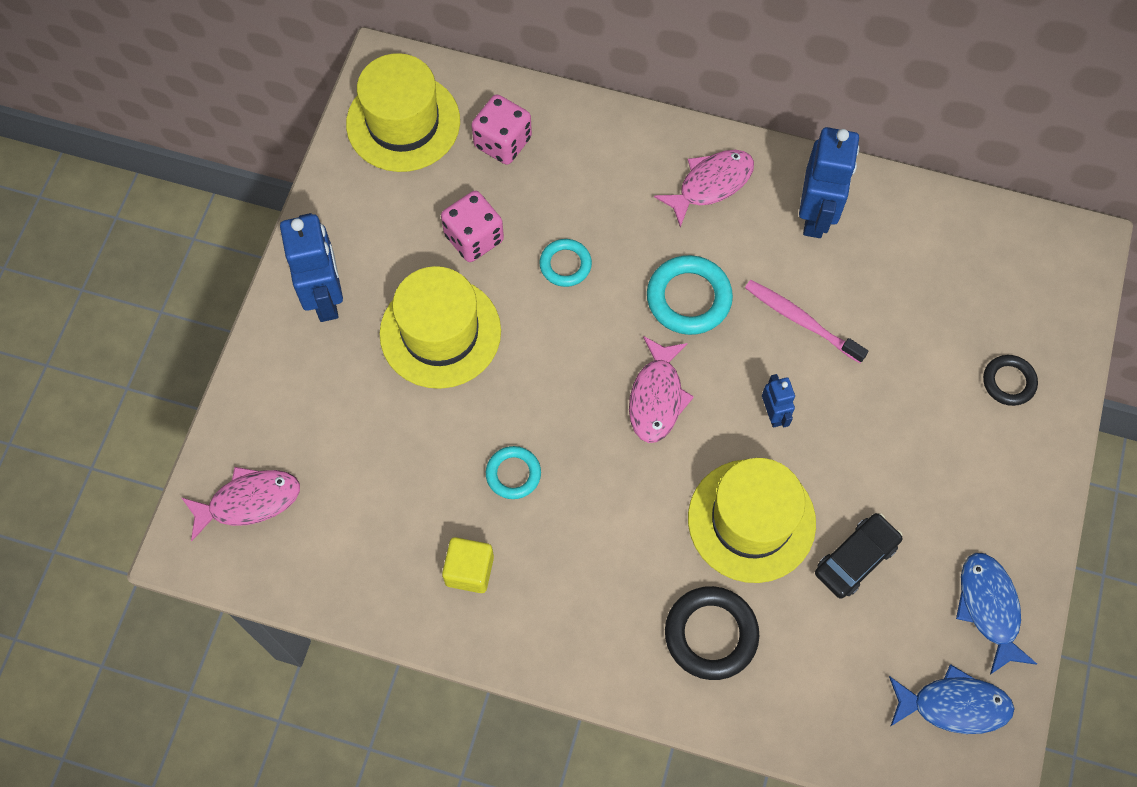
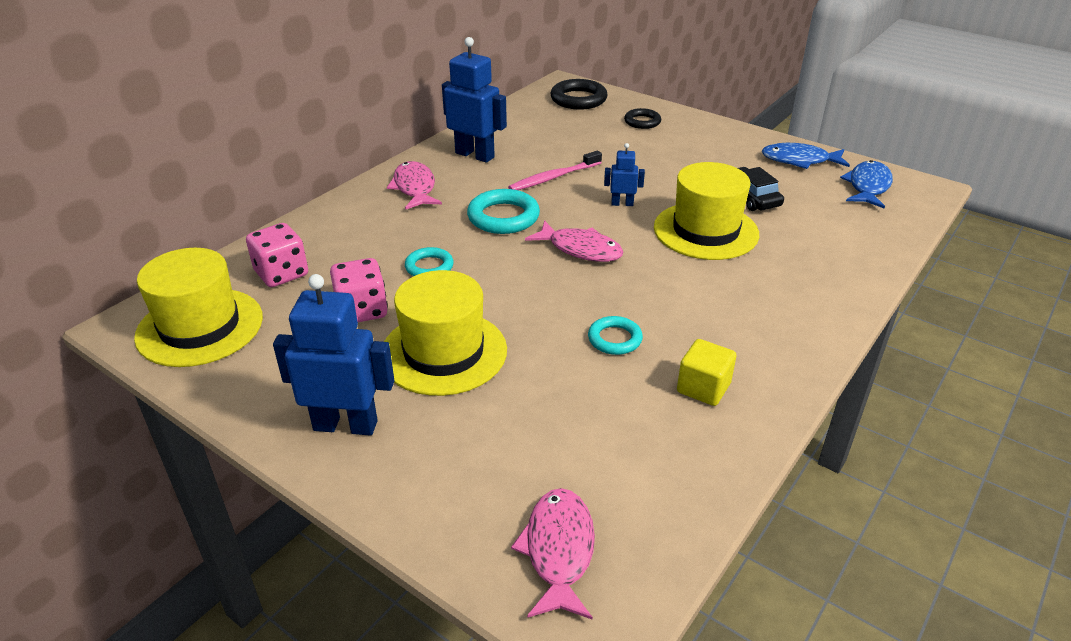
camera: 70 degrees left, 30 degrees down
(711, 634) = (797, 269): black ring -> black ring (578, 99)

